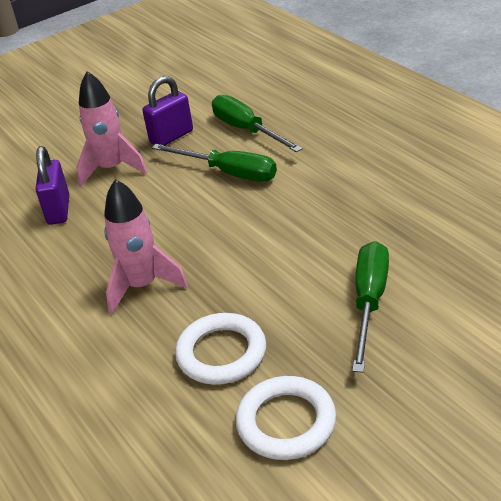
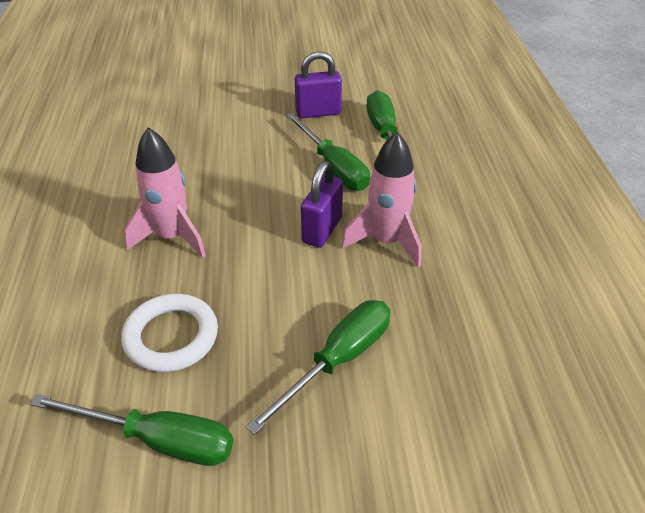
camera: 25 degrees right, 5 degrees up
(58, 210) = (176, 137): purple padlock -> purple padlock (322, 230)
(112, 169) = (247, 120): pink rocket -> pink rocket (386, 241)
(286, 422) = (157, 440): white ring -> green screwdriver

